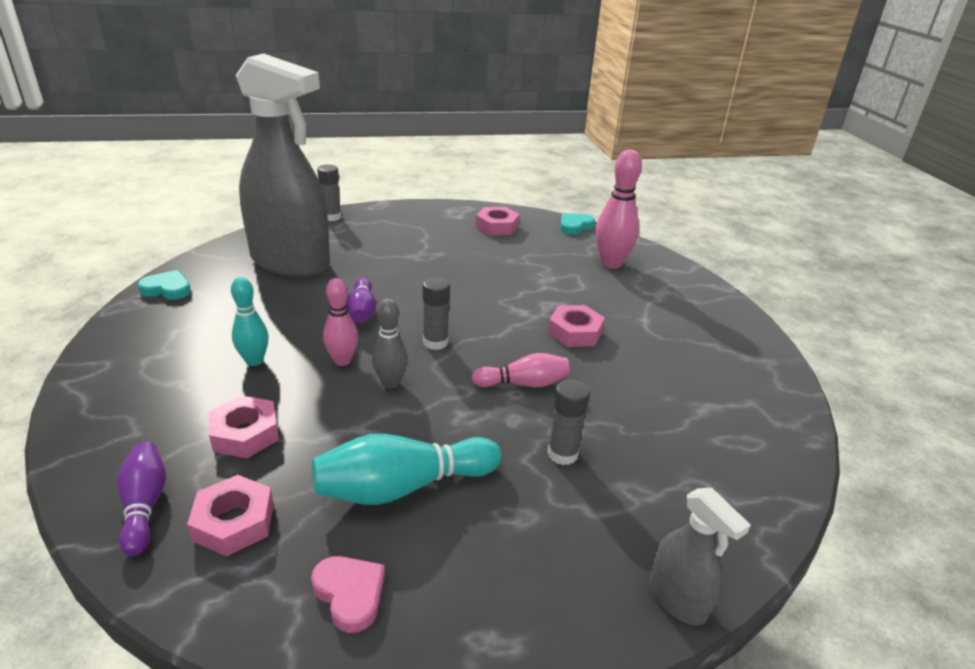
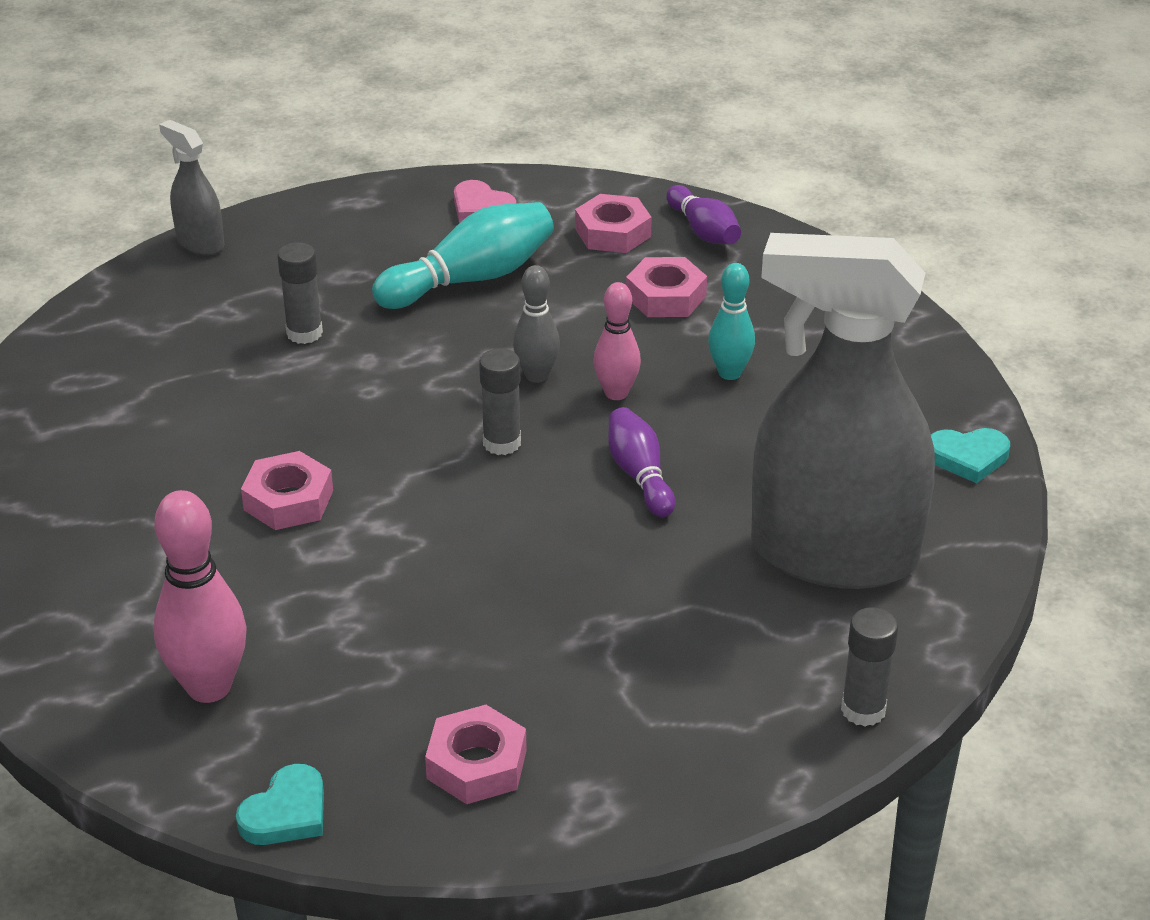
camera: 170 degrees right, 5 degrees up
(523, 383) = (360, 404): pink bowling pin -> none

